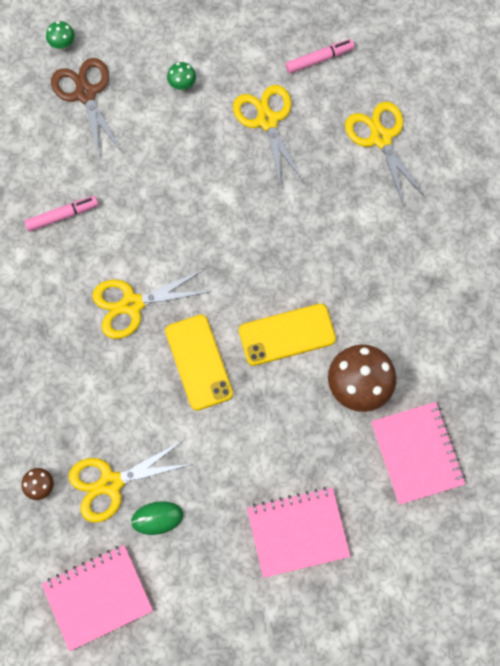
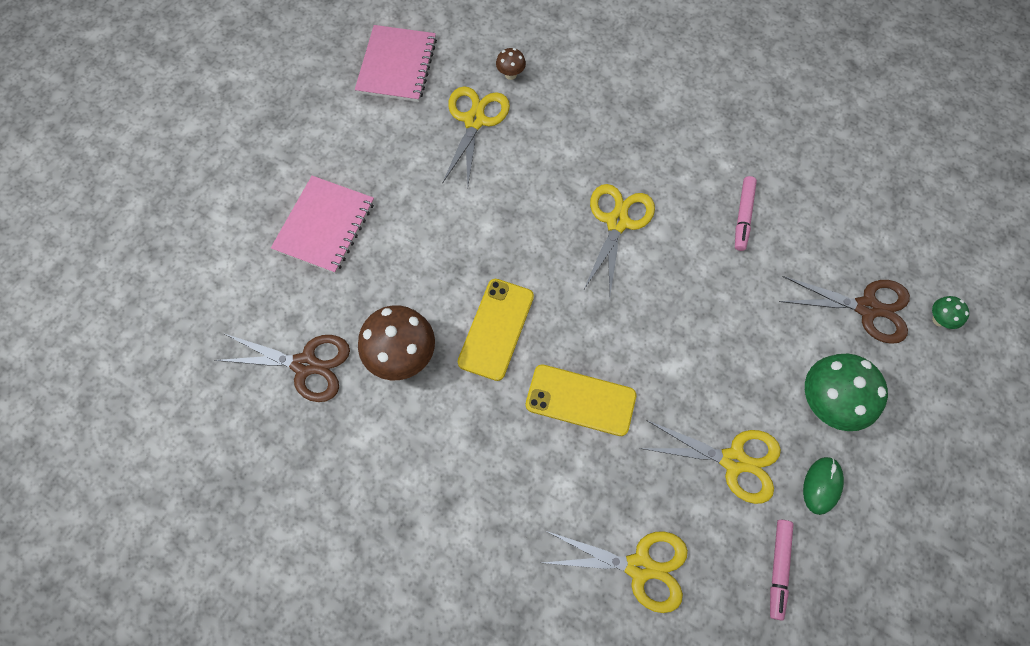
camera: 125 degrees right, 5 degrees down
(157, 518) = (421, 135): green mouse -> green mouse (822, 485)
(182, 84) = (826, 403): green mushroom -> green mushroom, size x2.14
(198, 362) = (525, 242): yellow phone -> yellow phone (580, 400)
(417, 453) = (305, 364): pink notebook -> brown scissors

